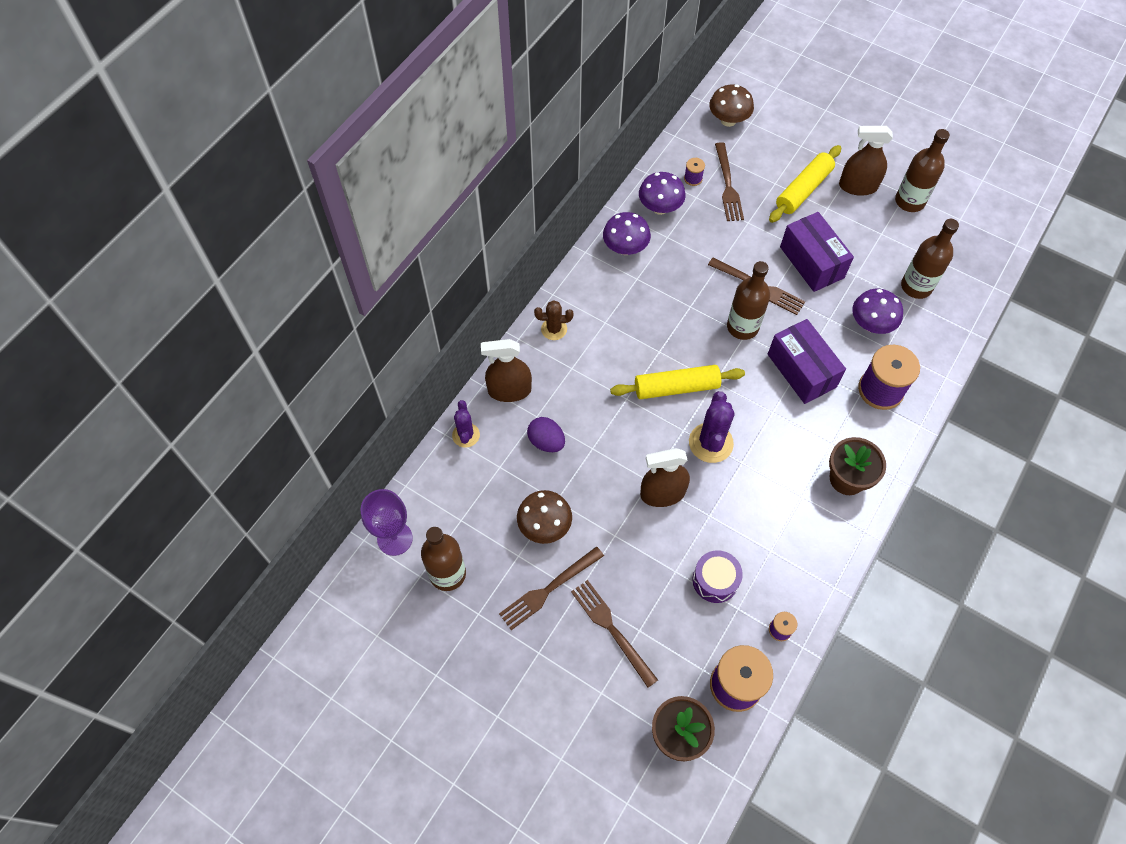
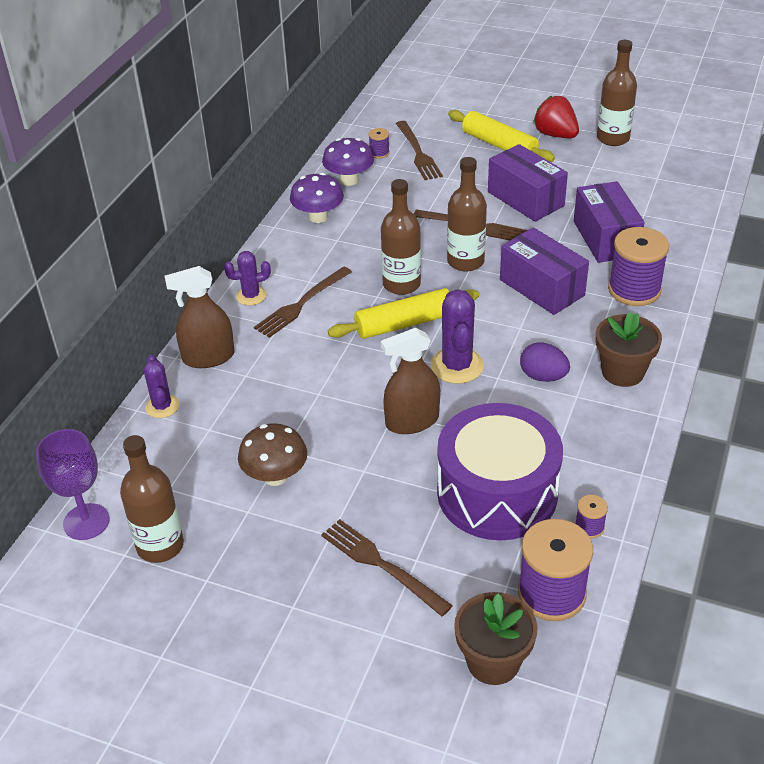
camera: 10 degrees left, 20 degrees down
(546, 442) = (262, 396): purple egg -> purple egg (543, 376)
(548, 589) = (292, 538): brown fork -> brown fork (301, 304)
(554, 329) = (251, 296): brown cactus -> purple cactus
(715, 580) = (497, 493): purple drum -> purple drum, size x2.09
(728, 120) = (405, 105): brown mushroom -> none
(803, 190) = (499, 145): yellow rolling pin -> yellow rolling pin turned 75 degrees counterclockwise
(858, 186) = (555, 135): brown spray bottle -> red strawberry
(871, 324) = (605, 238): purple mushroom -> purple box
(916, 286) = (643, 201): brown bottle -> brown bottle (401, 284)

